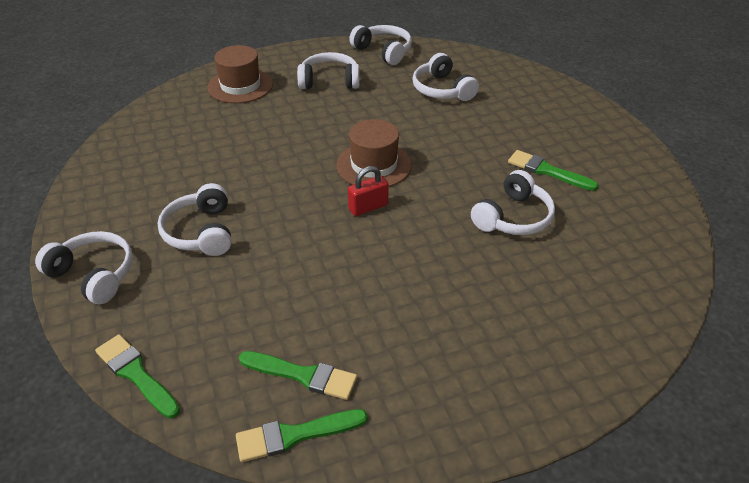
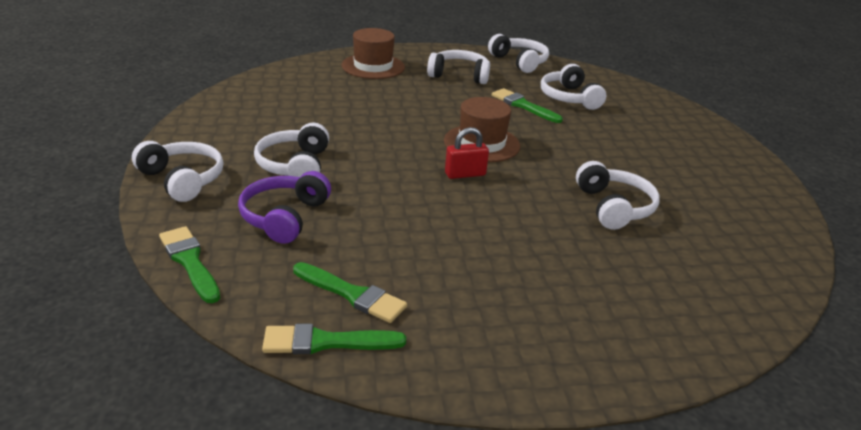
camera: 10 degrees right, 10 degrees down
(211, 298) = (284, 217): none -> purple headphones
(513, 217) = (614, 207): white headphones -> white headphones turned 60 degrees counterclockwise
(547, 171) = (661, 176): green brush -> green brush (523, 106)

